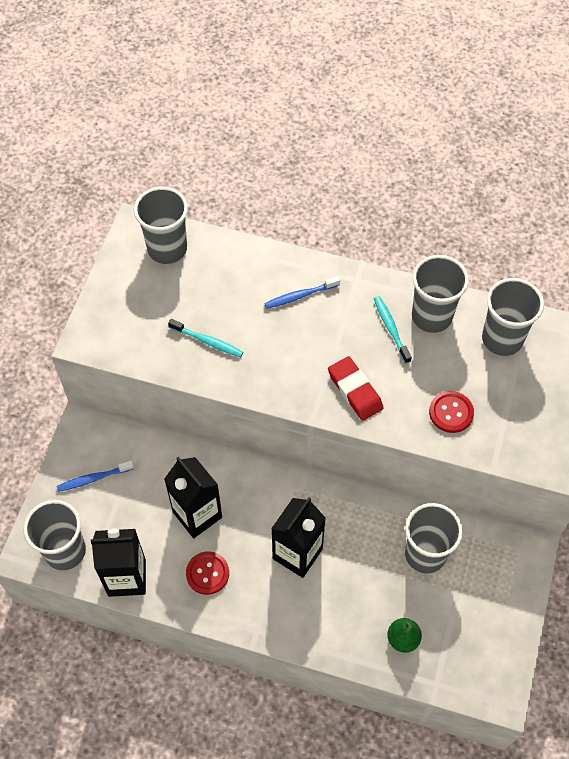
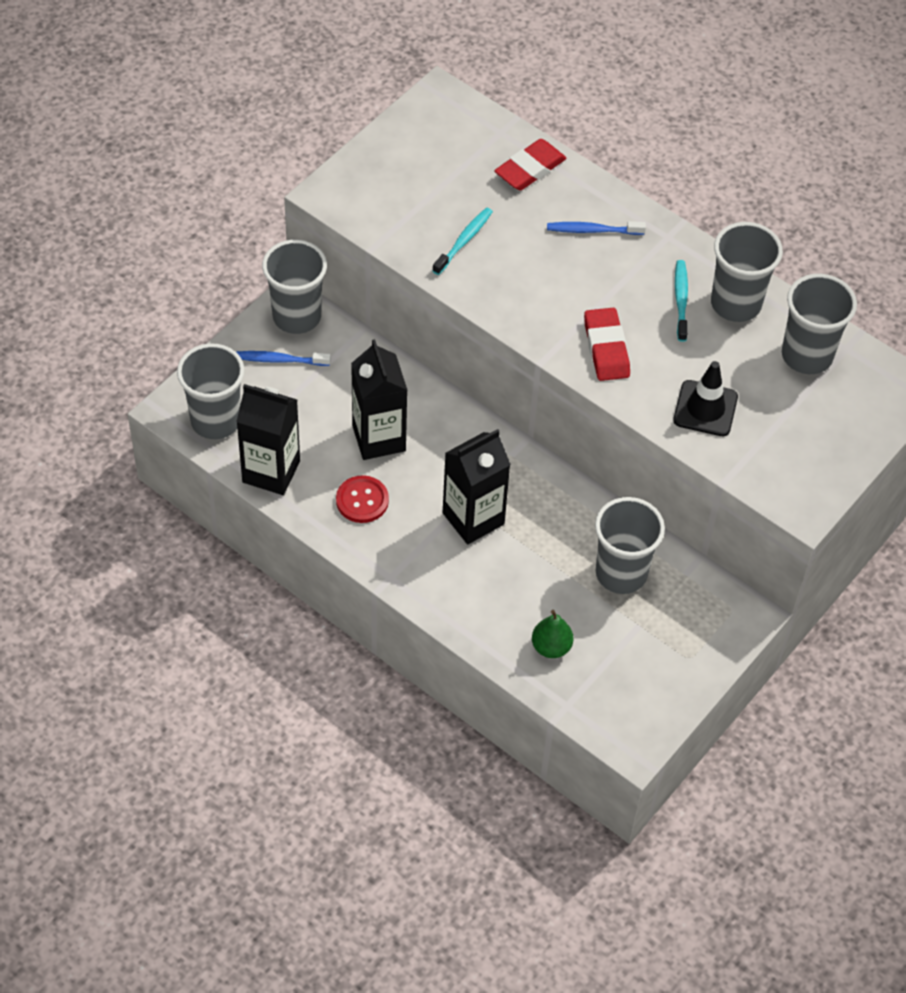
camera: 20 degrees right, 5 degrees down
(167, 249) = (464, 131): grey cup -> grey cup (297, 316)
(207, 341) = (464, 241): turquoise toothbrush -> turquoise toothbrush turned 105 degrees counterclockwise
(230, 262) = (530, 169): none -> red eraser
(451, 412) = (705, 408): red button -> black traffic cone

